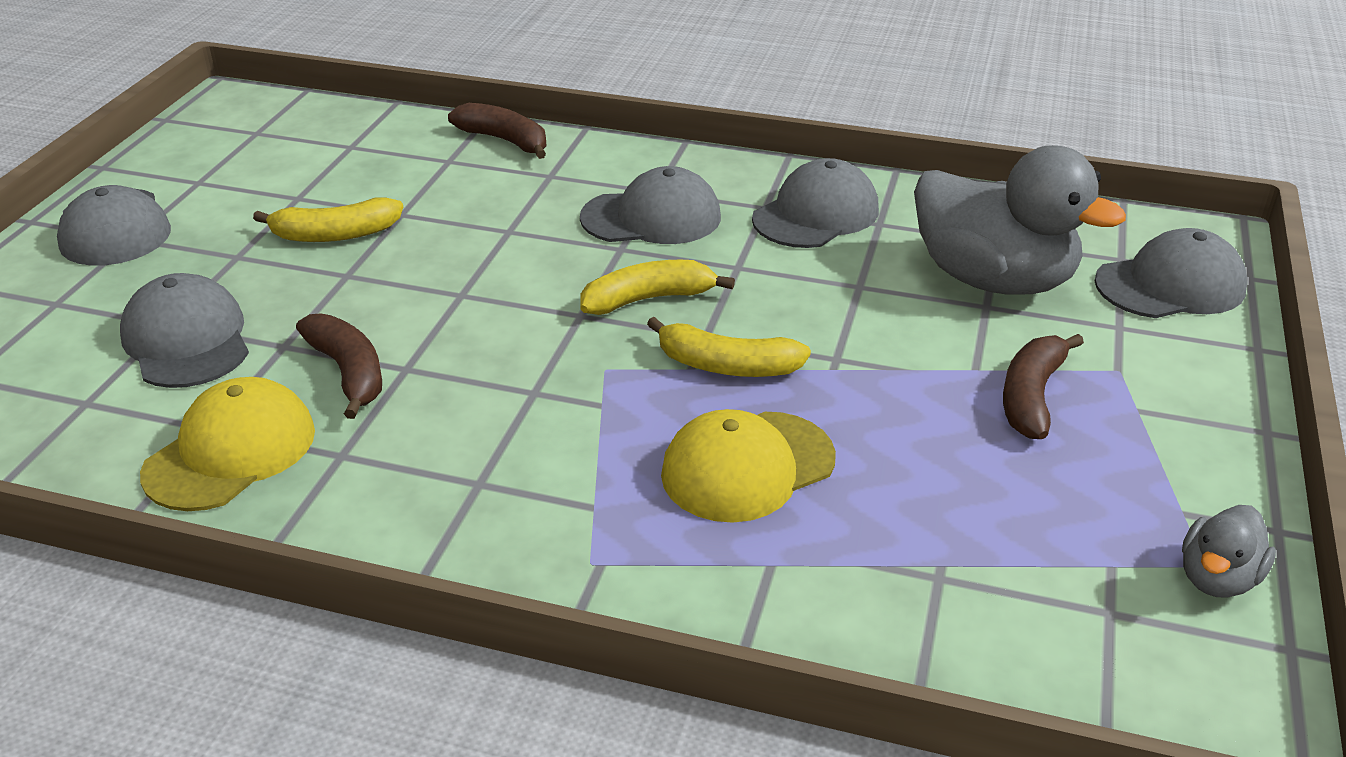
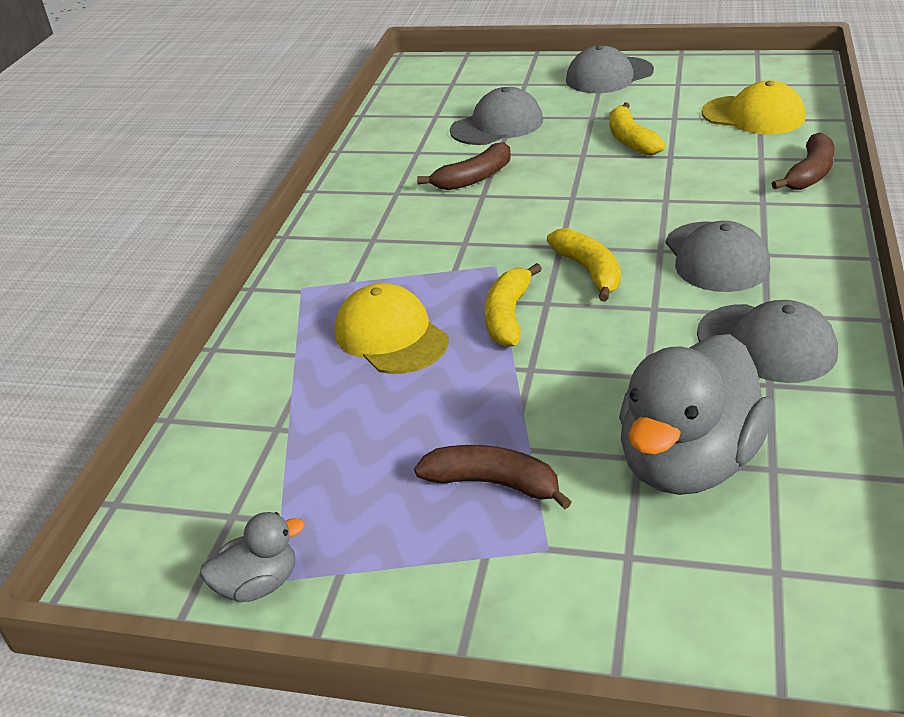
camera: 90 degrees right, 0 degrees up
(231, 452) = (396, 162): yellow cap -> yellow cap (753, 115)
(1170, 285) = (730, 611): grey cap -> none
(1217, 578) = (258, 584): grey duck -> grey duck turned 120 degrees clockwise

